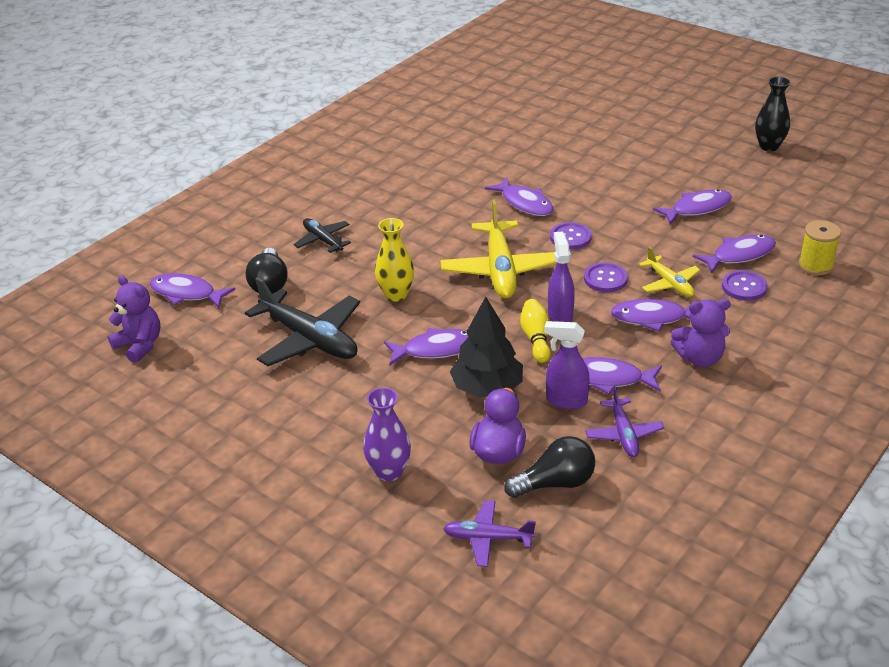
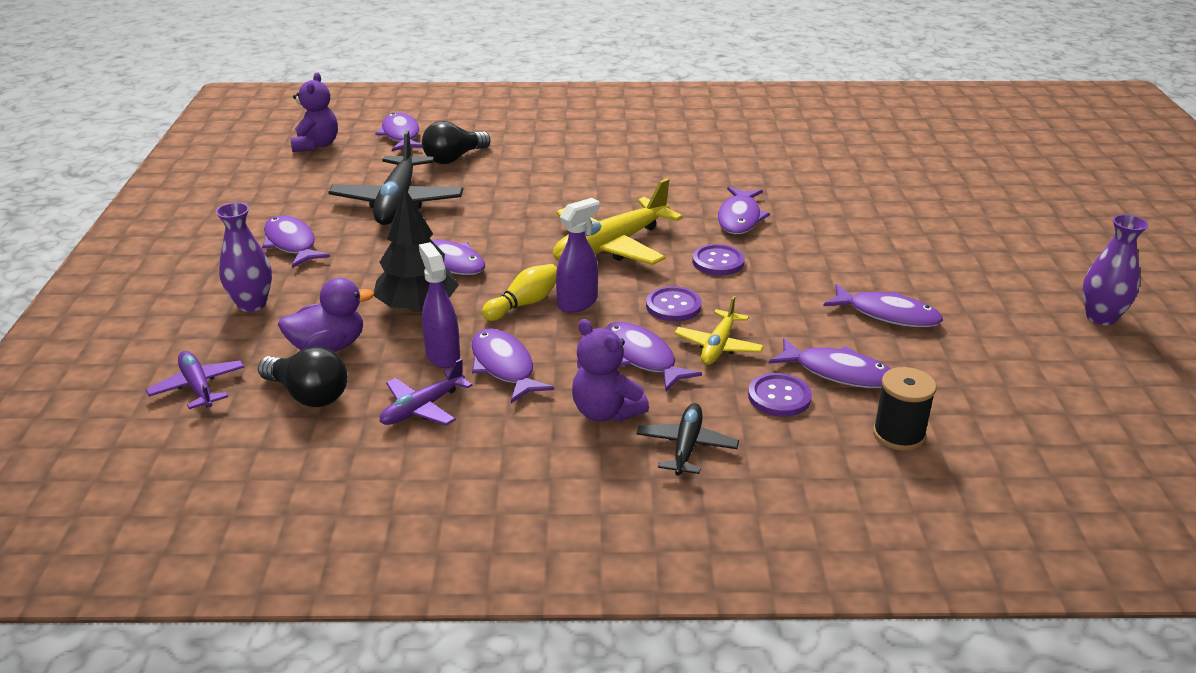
camera: 50 degrees right, 5 degrees down
(311, 418) = (291, 243): none -> purple fish
(323, 240) = (543, 155): black plane -> black plane (686, 446)
(396, 294) = (506, 214): yellow vase -> none
(769, 146) = (1101, 317): black vase -> purple vase
(815, 265) = (898, 434): yellow spool -> black spool

